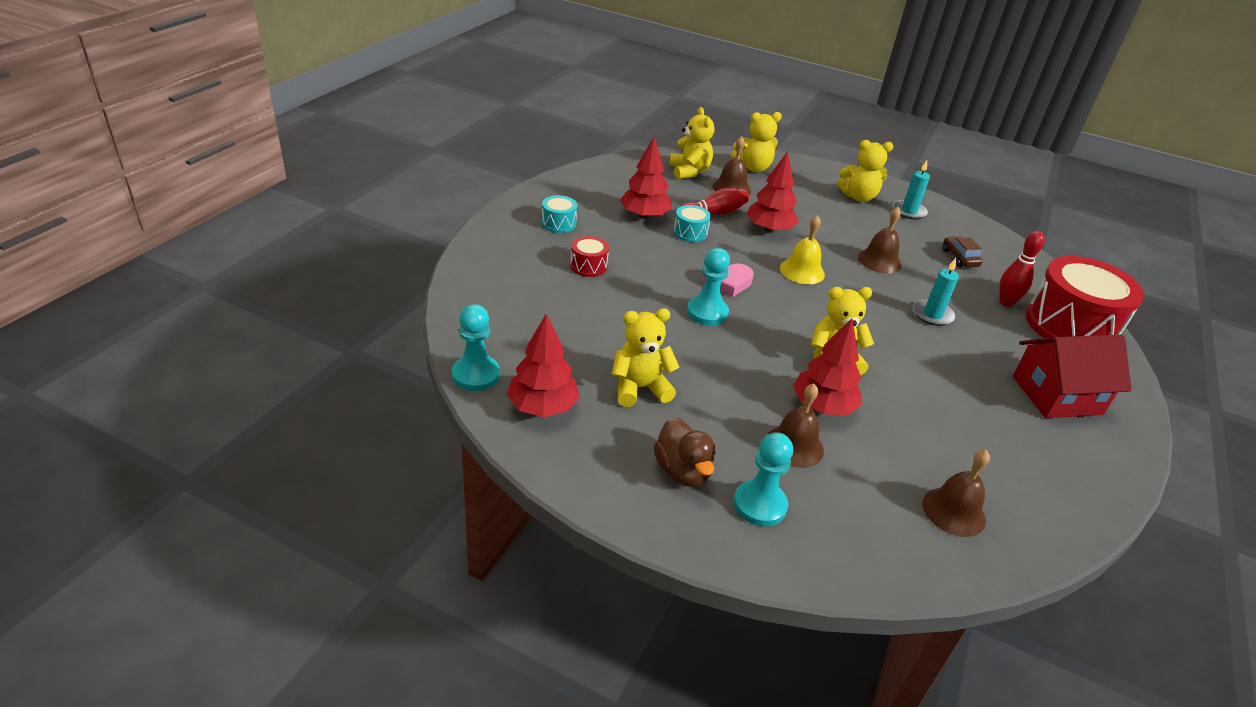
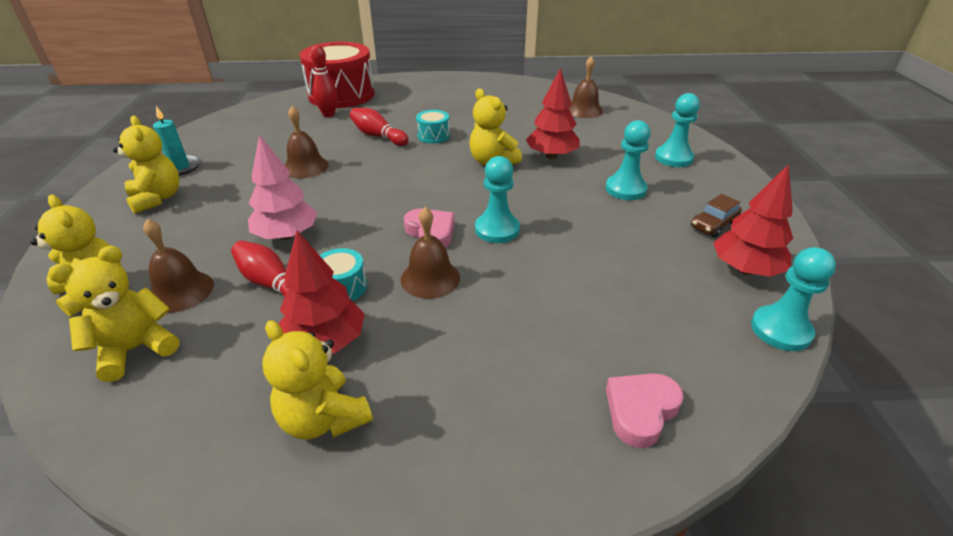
camera: 115 degrees left, 0 degrees up
(492, 283) = (640, 411): none -> pink heart
(558, 223) = (423, 424): turquoise drum -> turquoise drum (433, 136)
(588, 266) = (503, 339): red drum -> none
(640, 388) = (646, 230): yellow teddy bear -> yellow teddy bear (324, 418)
(682, 471) = (694, 188): brown duck -> none
(717, 418) = (625, 189): none -> turquoise pawn
(769, 229) = (287, 235): red tree -> pink tree
(794, 446) = (606, 158): brown bell -> brown bell (430, 278)
(802, 271) = (364, 199): yellow bell -> none
(932, 315) = (378, 136): turquoise candle -> red bowling pin
(959, 258) = (267, 136): brown car -> brown car (713, 225)
(1057, 395) = (433, 94): red house -> none

